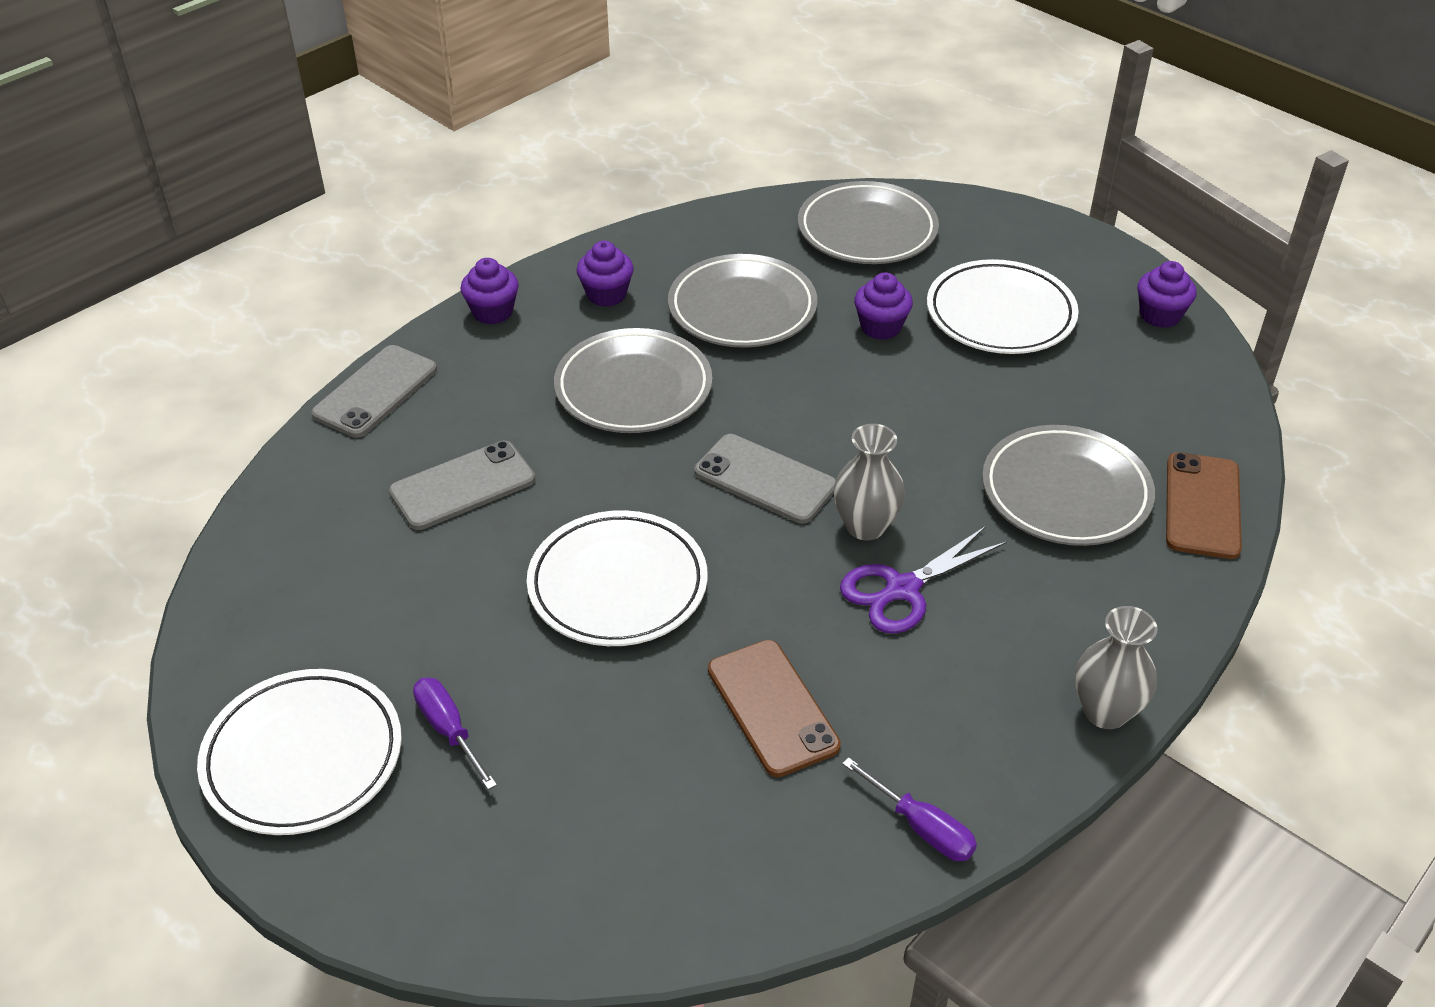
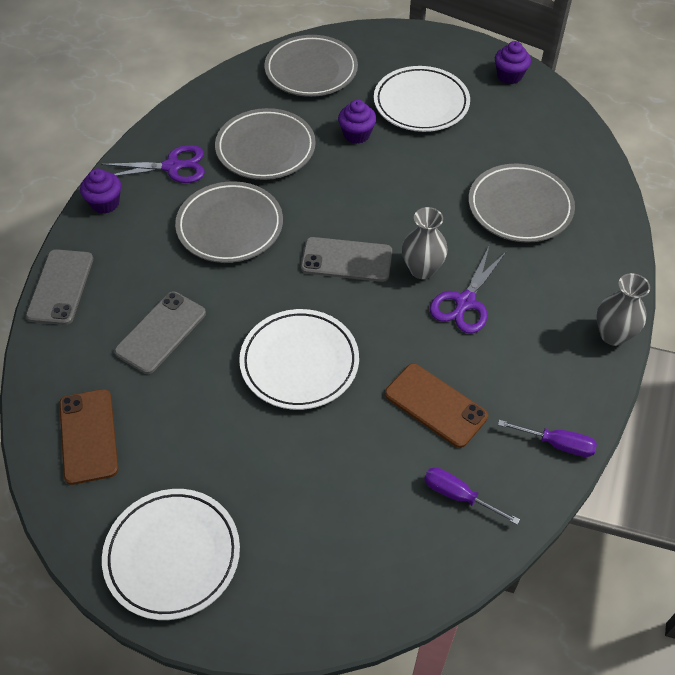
camera: 25 degrees left, 10 degrees up
(448, 729) = (253, 498): purple screwdriver -> purple screwdriver (458, 495)
(606, 294) = (173, 166): purple cupcake -> purple scissors
(1202, 506) = (595, 190): brown phone -> brown phone (88, 436)

